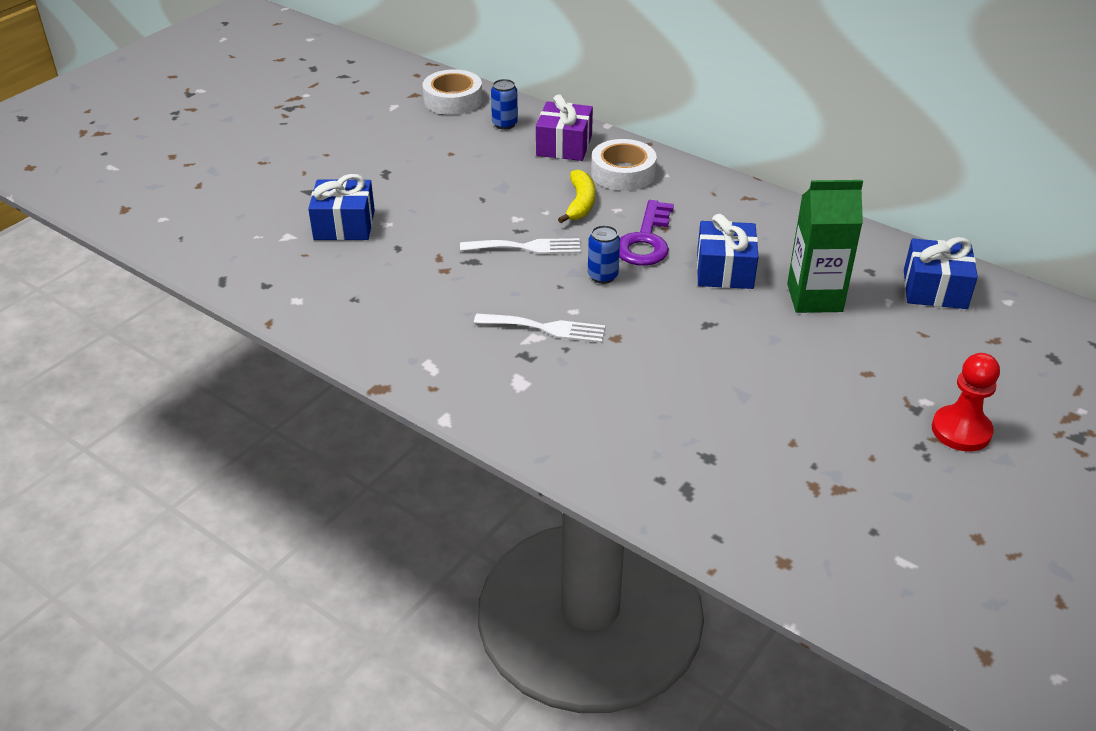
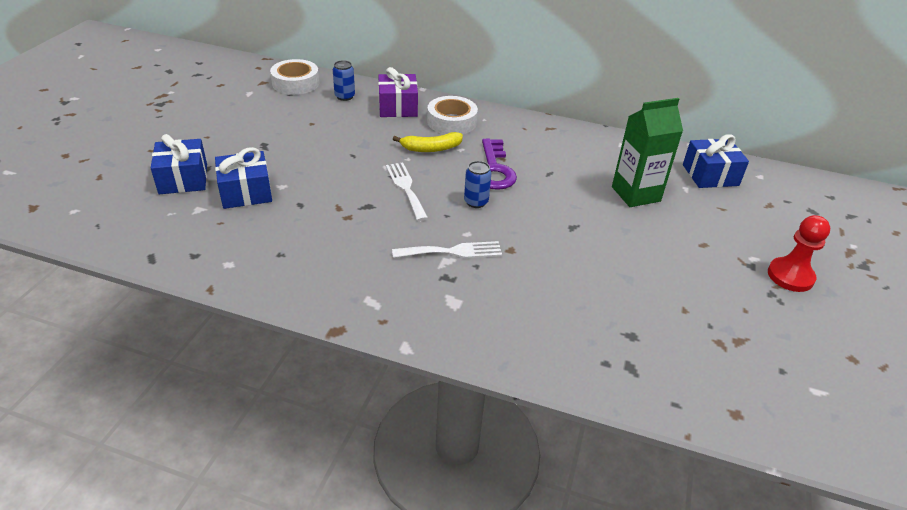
camera: 20 degrees left, 0 degrees up
(526, 247) = (406, 188): white fork -> white fork turned 90 degrees counterclockwise
(580, 203) = (431, 148): yellow banana -> yellow banana turned 90 degrees clockwise
(725, 270) = (563, 183): blue gift -> blue gift (183, 179)

